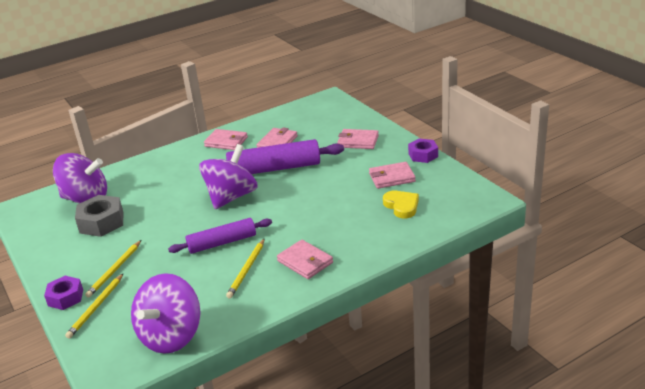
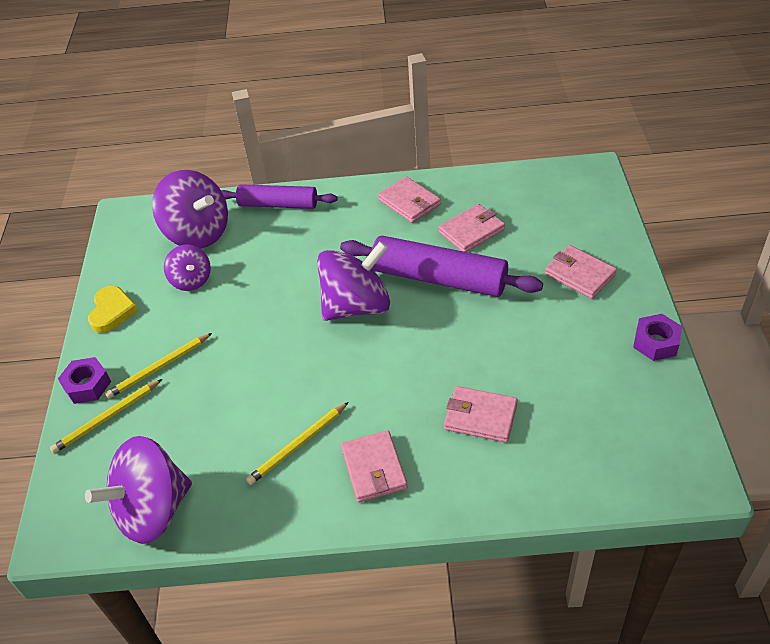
camera: 30 degrees right, 15 degrees up
(101, 222) = (191, 280): grey nut -> purple spinning top
(222, 242) = (298, 382): purple rolling pin -> purple rolling pin (278, 204)
(392, 177) = (583, 367): pink wallet -> pink wallet (480, 416)
(401, 206) = (562, 429): yellow heart -> yellow heart (112, 311)

